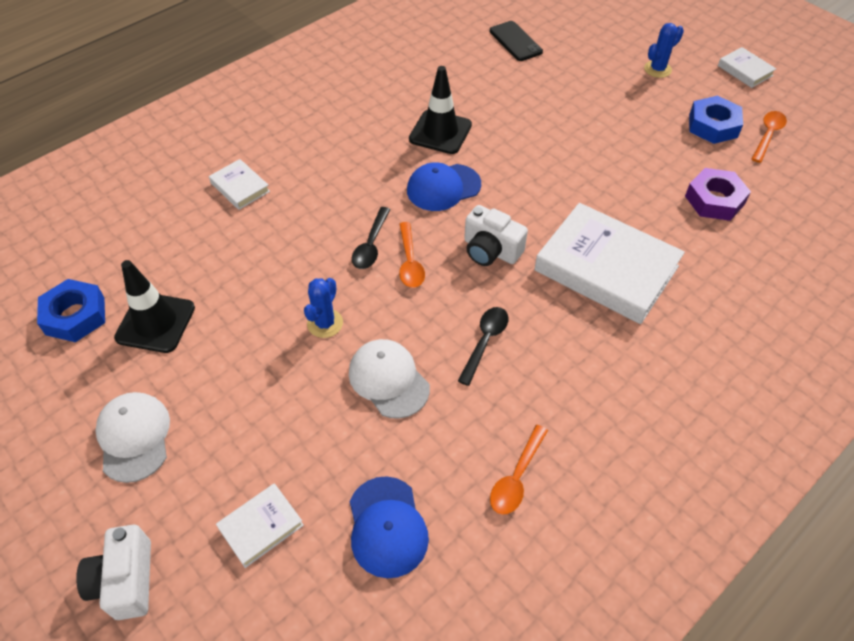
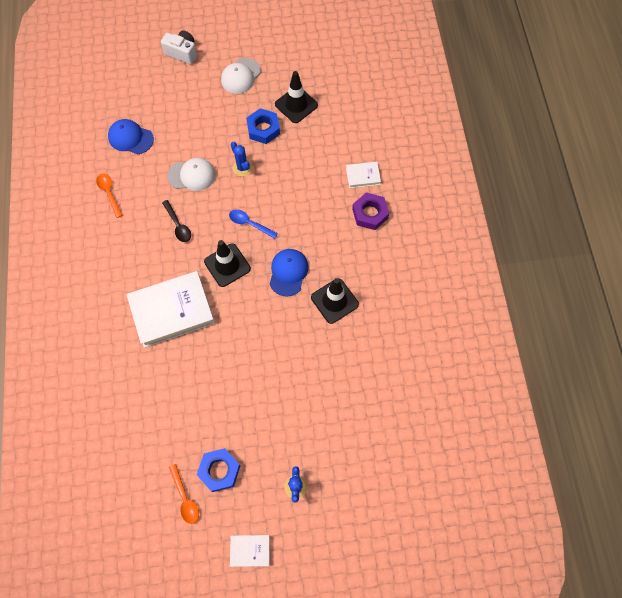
camera: 125 degrees right, 15 degrees up
(75, 316) = (324, 78): blue nut -> blue nut (263, 129)
(134, 437) = (241, 76): white cap -> white cap turned 105 degrees clockwise
(261, 527) = (166, 99): white book -> none
(371, 245) = (274, 213): black spoon -> none
(410, 262) = (250, 224): orange spoon -> blue spoon
(490, 250) = (227, 265): white camera -> black traffic cone
(515, 41) = (393, 413): black phone -> none
(714, 200) = (167, 410): purple nut -> purple nut (370, 213)

